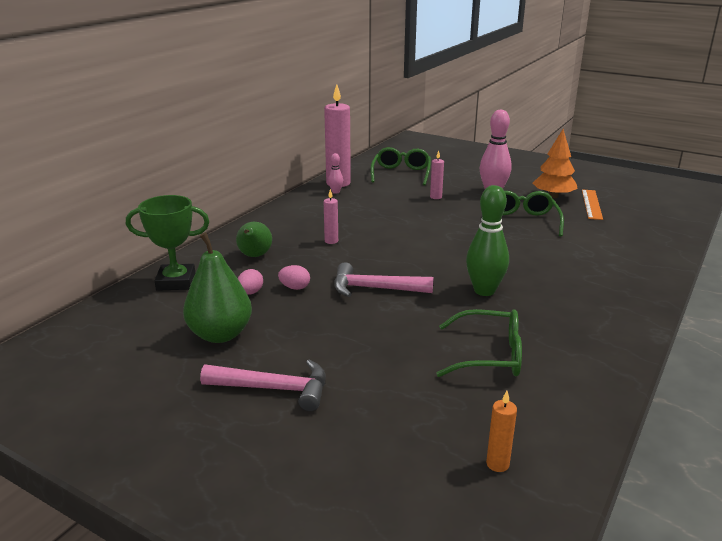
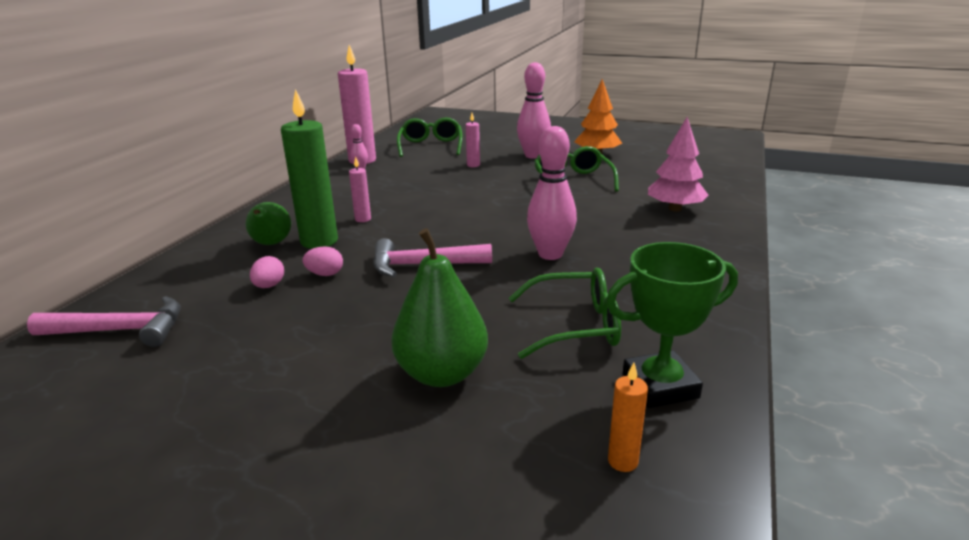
camera: 10 degrees left, 0 degrees up
(176, 282) = (171, 283): green trophy -> green trophy (660, 386)
(220, 334) = (233, 340): green pear -> green pear (442, 373)
(275, 389) = (312, 402): pink hammer -> pink hammer (121, 330)
(293, 258) = (319, 241): none -> green candle
(484, 291) = (550, 254): green bowling pin -> pink bowling pin
(591, 204) = (638, 158): orange ruler -> none
(609, 259) = (675, 209): none -> pink tree

